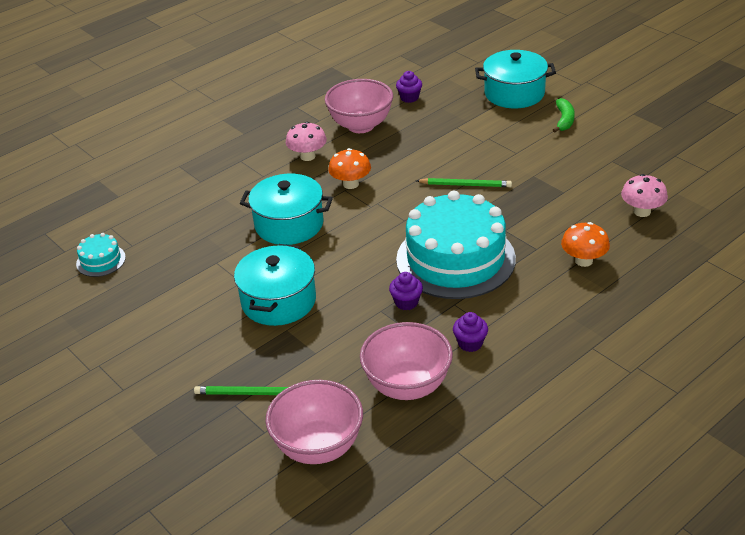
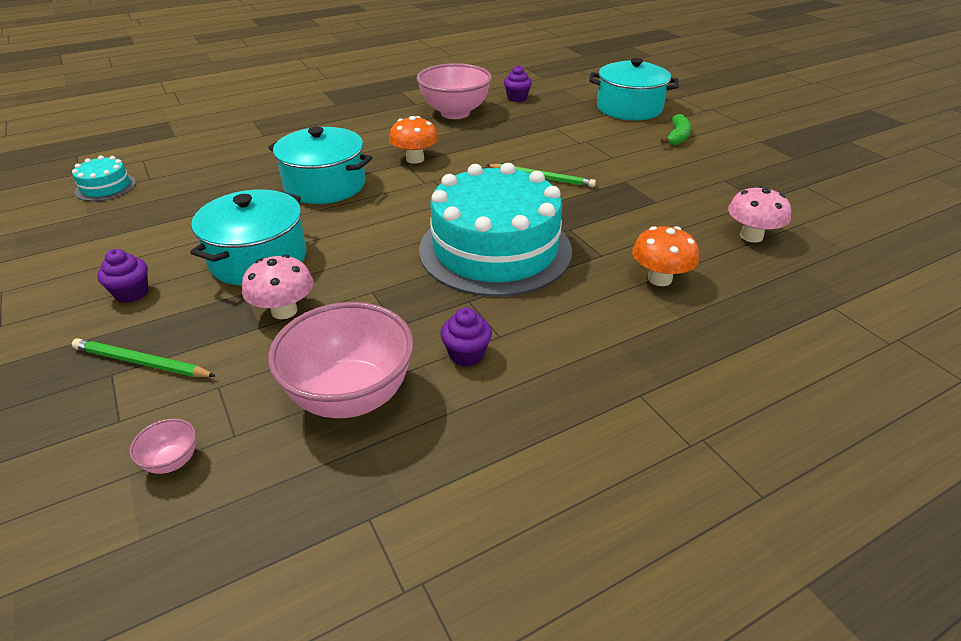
camera: 10 degrees right, 0 degrees up
(307, 156) = (385, 130): pink mushroom -> pink mushroom (284, 311)
(318, 447) = (172, 461): pink bowl -> pink bowl, size x0.41
(406, 302) = (409, 288): purple cupcake -> purple cupcake (132, 293)

